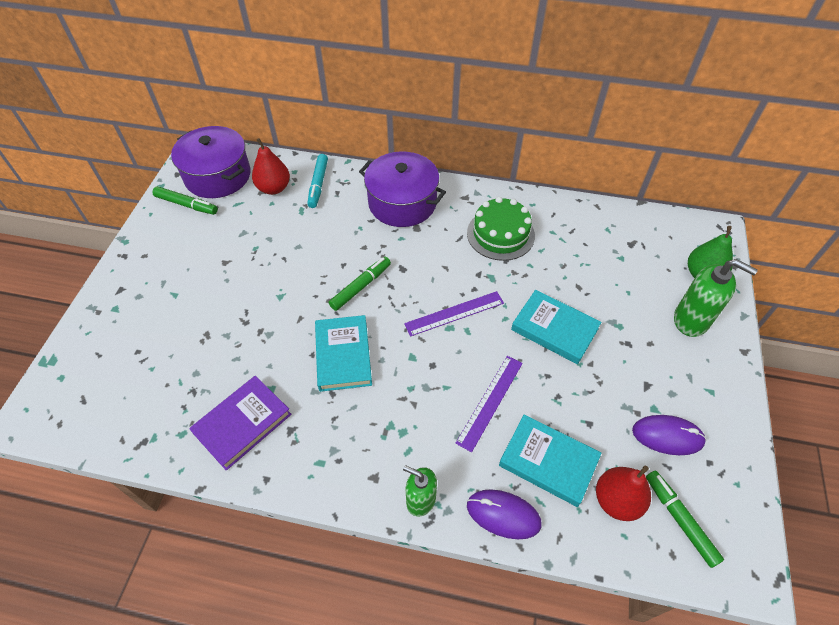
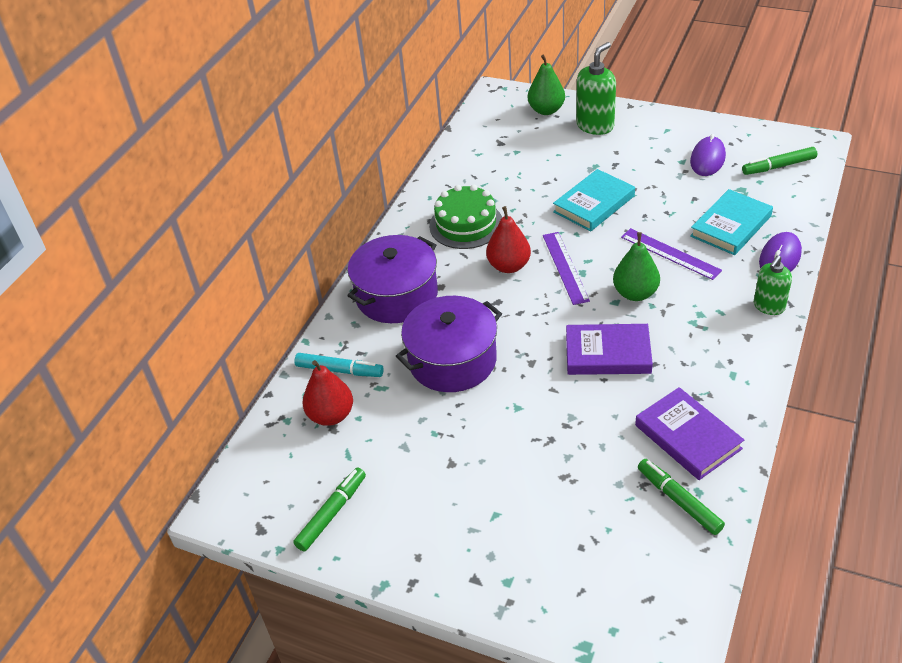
camera: 75 degrees left, 10 degrees down
(218, 176) = (284, 479): purple pot -> purple pot (452, 360)
(343, 355) = (608, 353): turquoise book -> purple book
(360, 286) = (516, 336): green marker -> green marker (679, 501)
(425, 373) = (635, 293): none -> green pear
(616, 500) = (764, 194): red pear -> red pear (509, 266)

